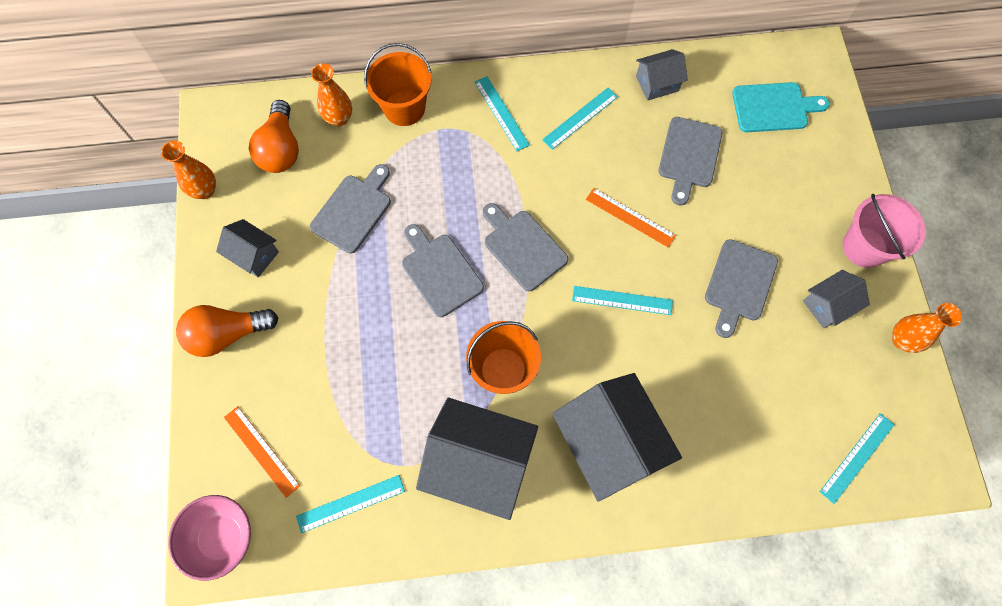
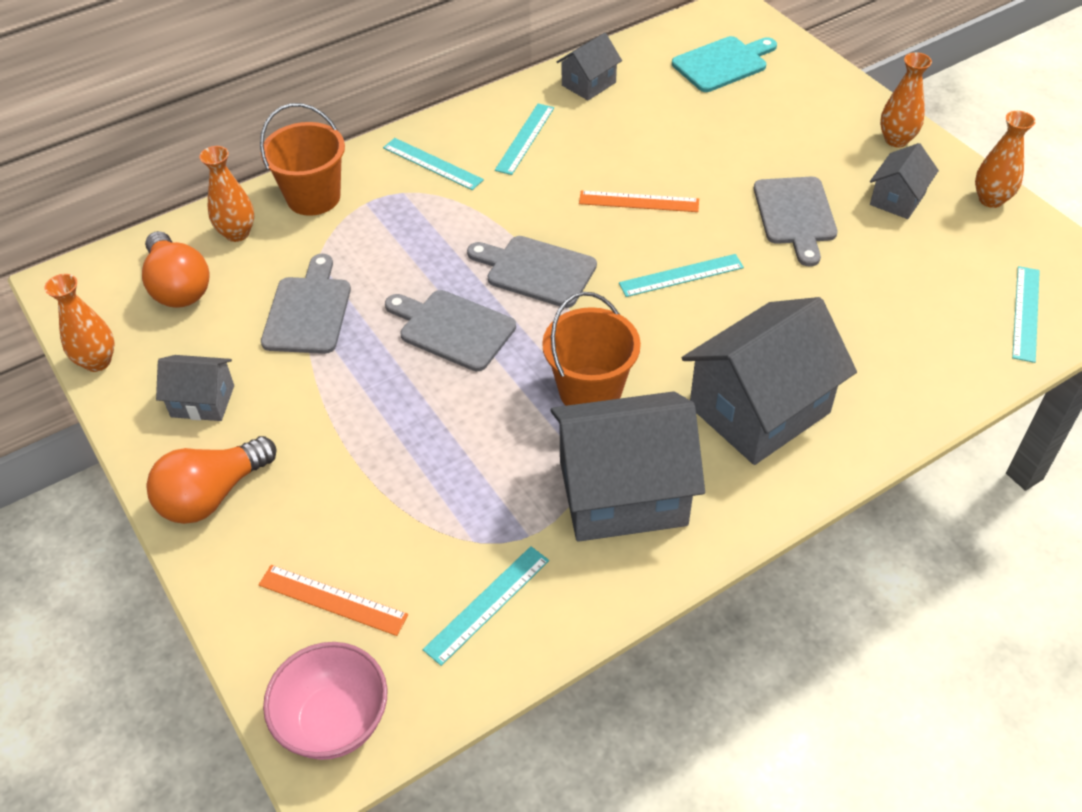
camera: 25 degrees left, 20 degrees down
(609, 443) = (759, 409): grey house -> grey house turned 75 degrees counterclockwise
(689, 156) = (665, 130): grey cutting board -> none
(864, 247) = (896, 140): pink bucket -> orange vase

